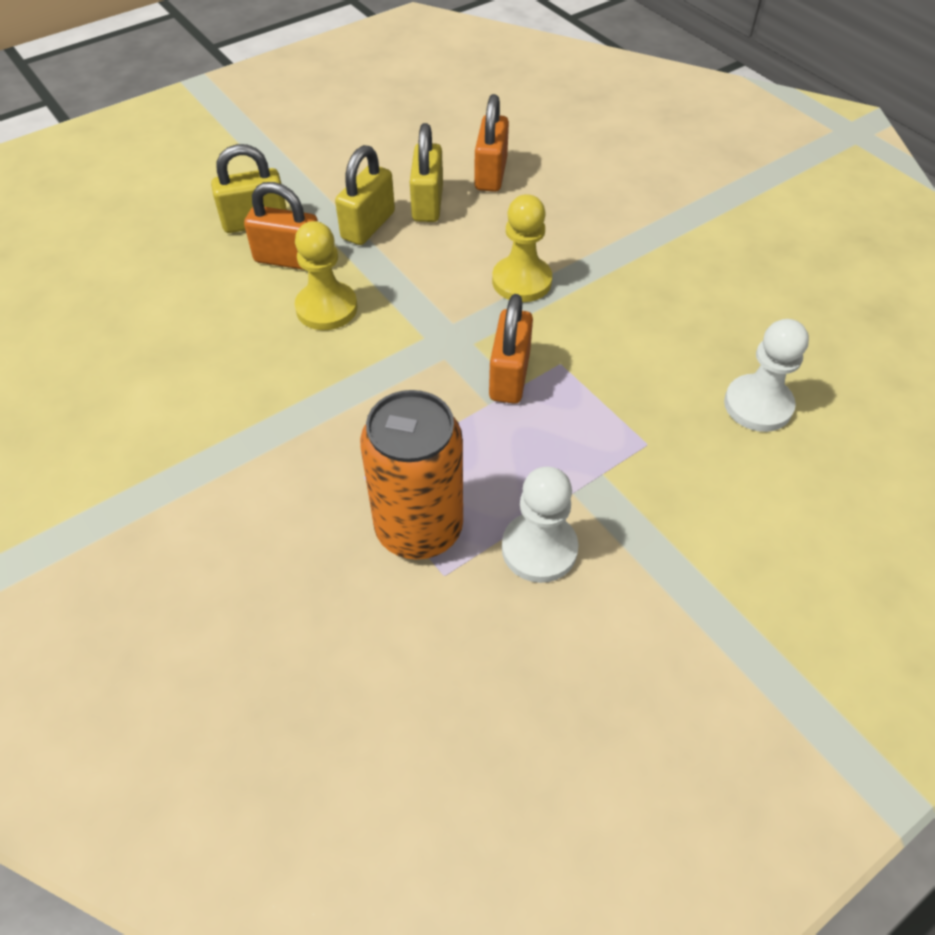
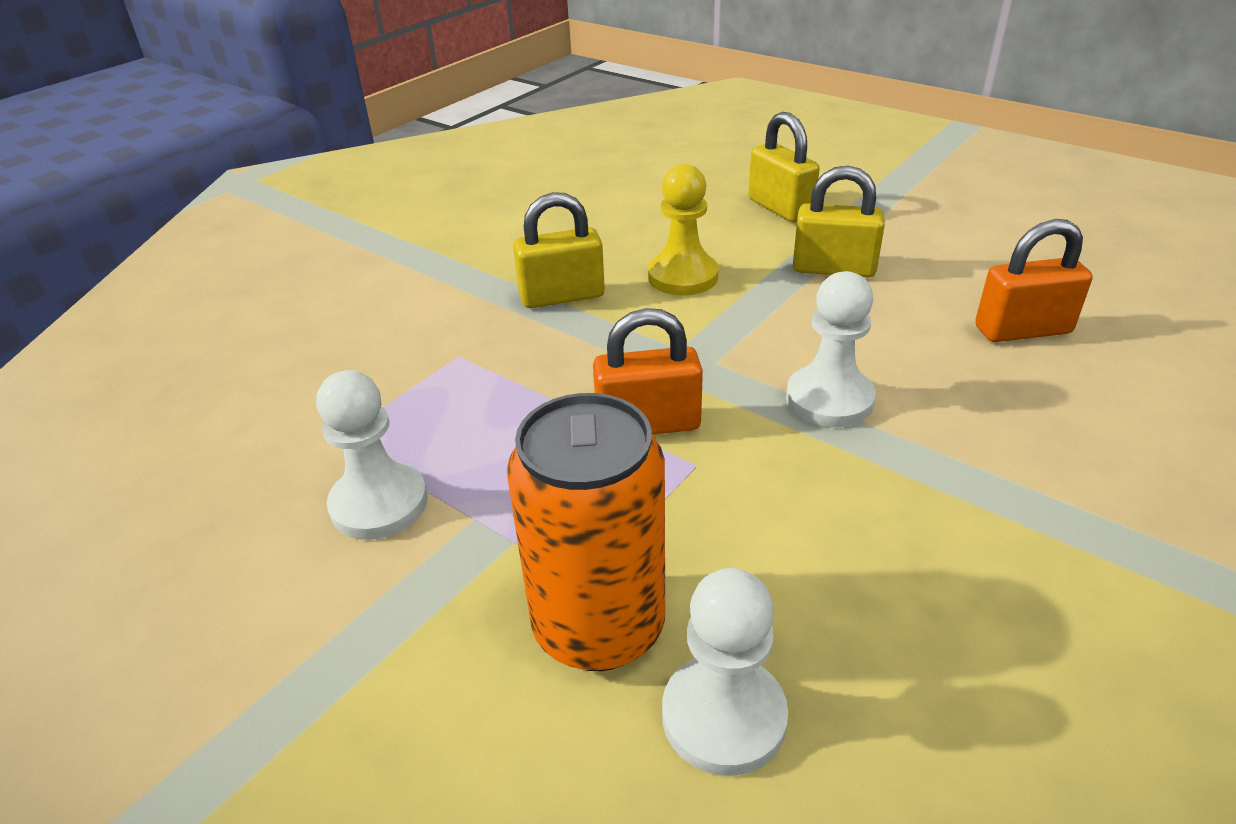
camera: 75 degrees right, 15 degrees down
(289, 259) = (739, 238): orange padlock -> none
(419, 528) = (395, 406): orange can -> orange can (599, 626)
(427, 203) = (911, 297): yellow padlock -> yellow padlock (562, 296)
(521, 281) = (829, 399): yellow pawn -> white pawn

